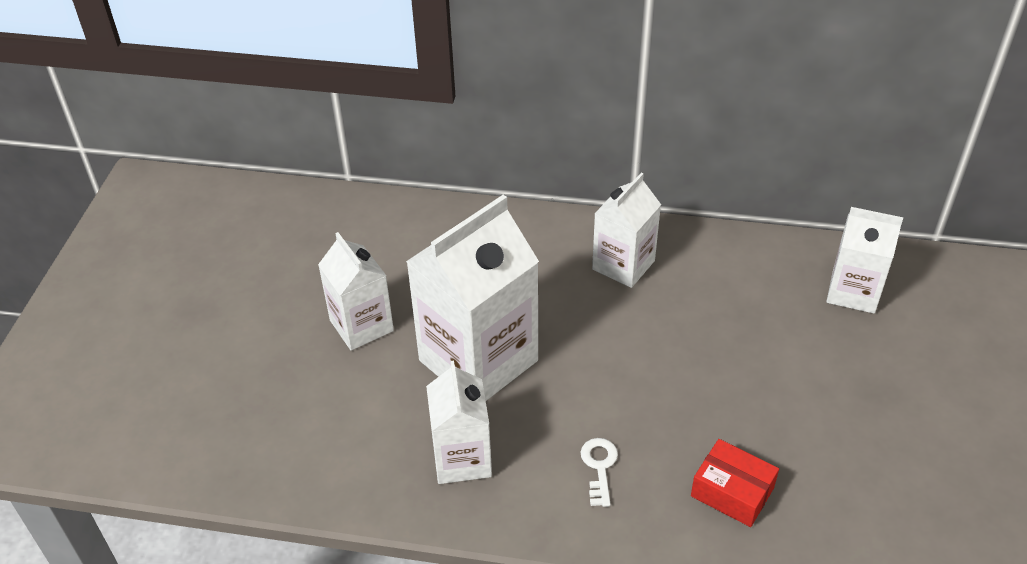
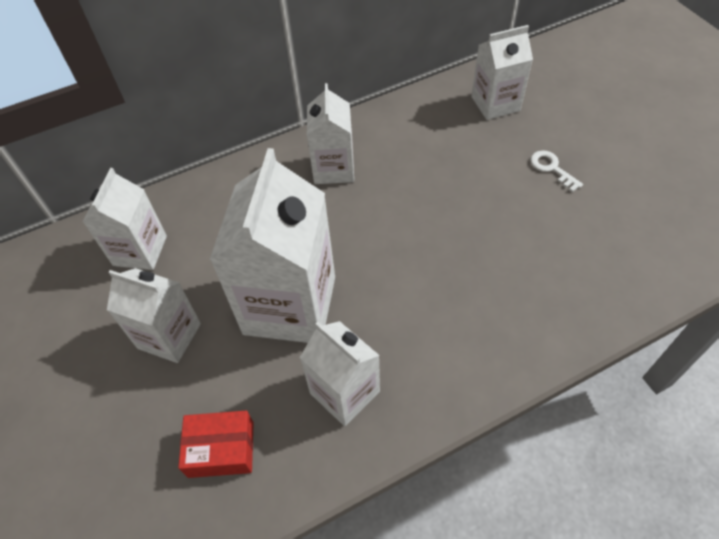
camera: 35 degrees left, 10 degrees up
(394, 242) = (140, 250): none -> white carton
(599, 467) = (448, 329): white key -> white key (552, 168)
(732, 492) = (547, 287): red box -> red box (221, 449)

